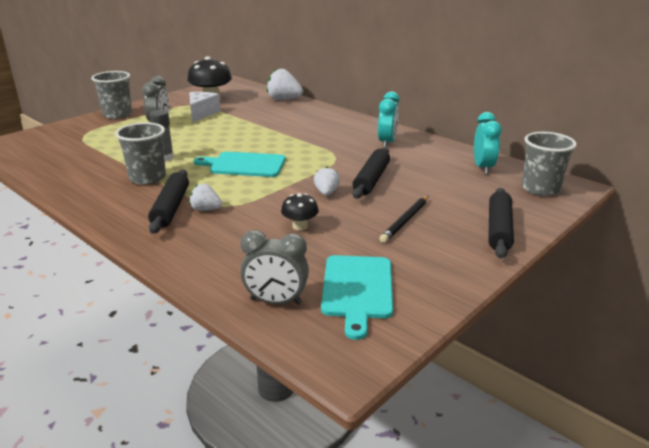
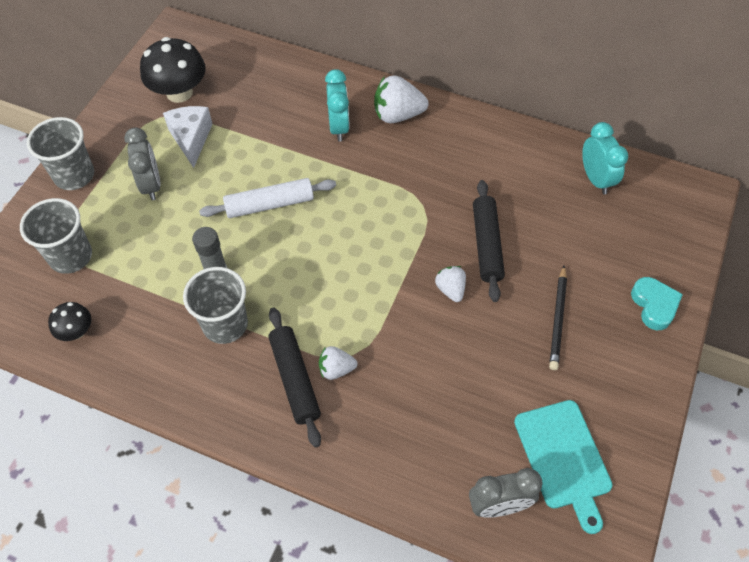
camera: 20 degrees left, 30 degrees up
(227, 141) = (269, 204): none -> white rolling pin
(244, 165) = (324, 257): turquoise cutting board -> none
(283, 99) = (280, 66): white strawberry -> white strawberry (397, 115)
(300, 226) = (456, 367): black mushroom -> black mushroom (76, 331)
(387, 142) = (466, 150): turquoise clock -> turquoise clock (338, 127)
(499, 229) = (654, 305): black rolling pin -> turquoise heart
(540, 189) = (669, 208): grey cup -> grey cup (71, 256)

